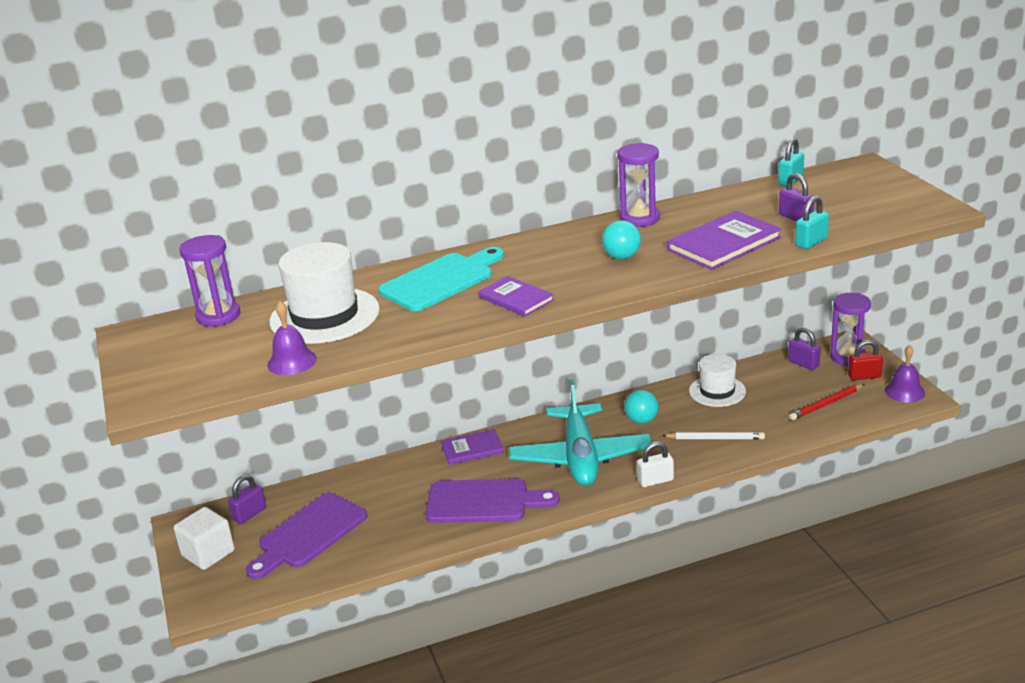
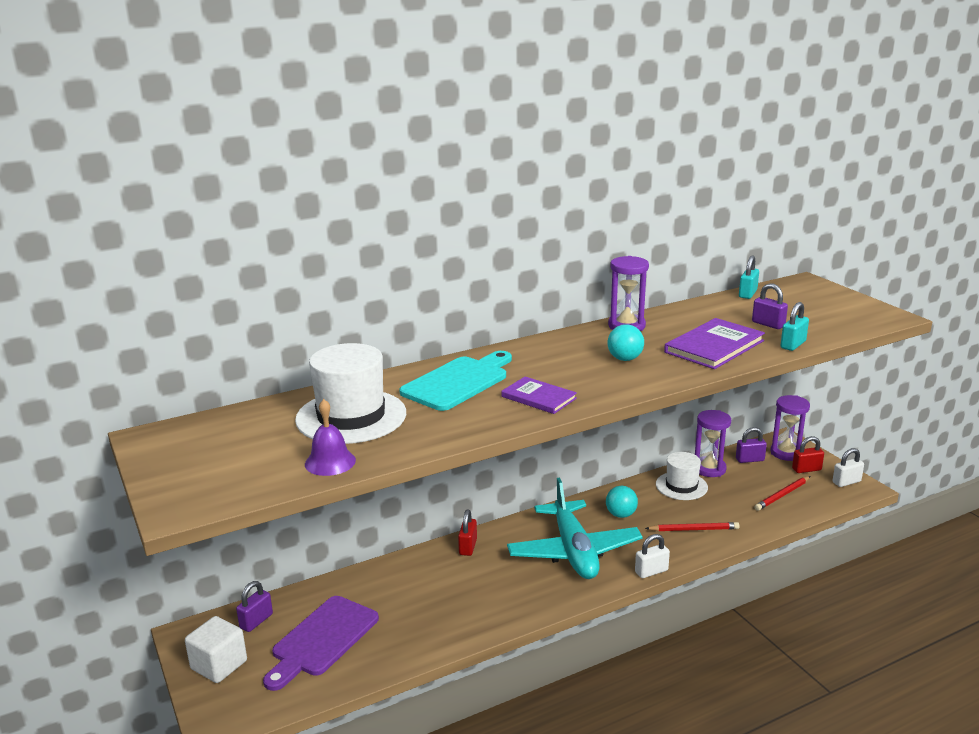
camera: 10 degrees left, 5 degrees down
(218, 316) = (239, 419): purple hourglass -> purple hourglass (709, 469)
(472, 449) = (468, 547): purple book -> red padlock
(483, 502) = (492, 599): purple cutting board -> none
(715, 438) = (693, 529): white pencil -> red pencil
(803, 364) = (749, 459): purple padlock -> purple padlock turned 45 degrees counterclockwise
(904, 391) = (846, 482): purple bell -> white padlock

